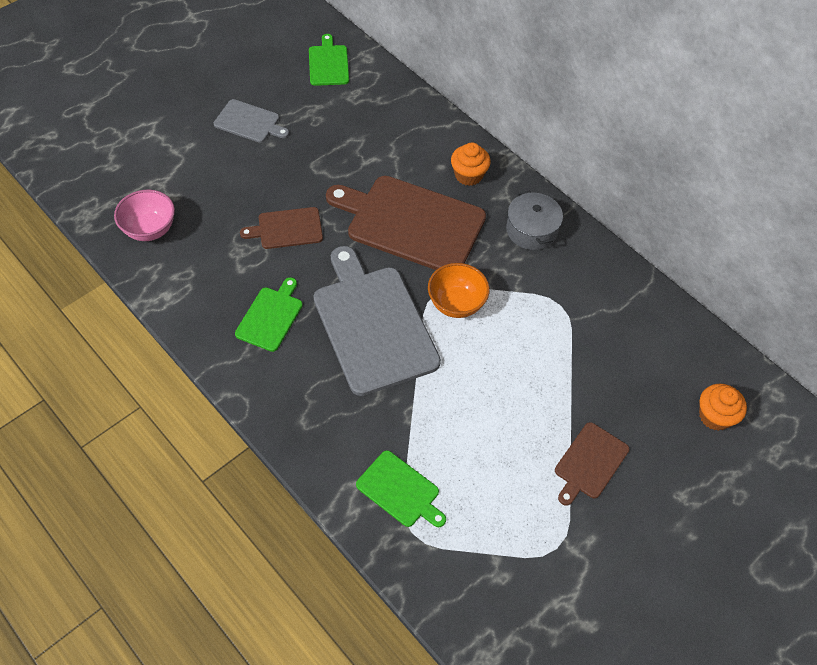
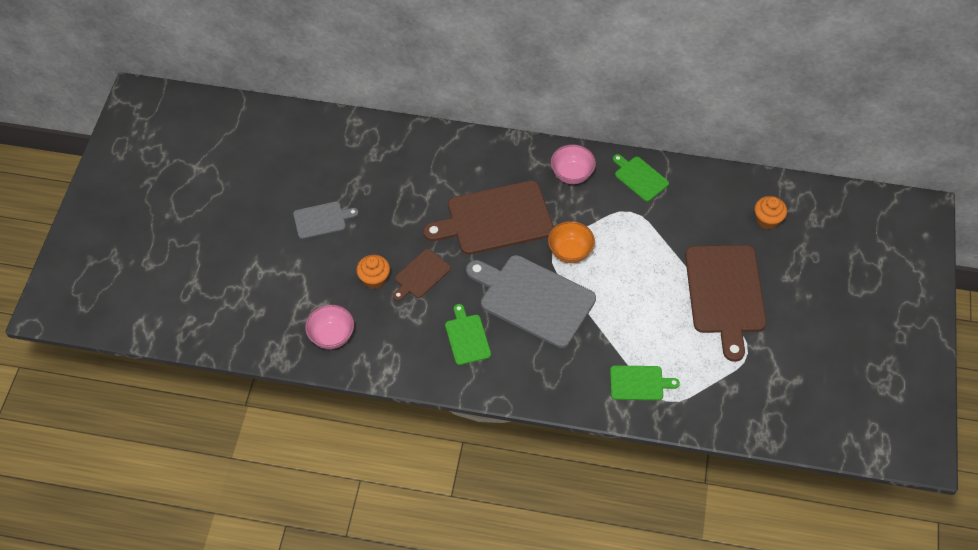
camera: 35 degrees left, 0 degrees up
(328, 63) = (333, 142): green cutting board -> green cutting board (640, 177)
(468, 175) = (501, 163): orange cupcake -> orange cupcake (374, 279)
(531, 230) = (572, 174): grey pot -> pink bowl
(589, 463) = (725, 294): brown cutting board -> brown cutting board, size x1.99

